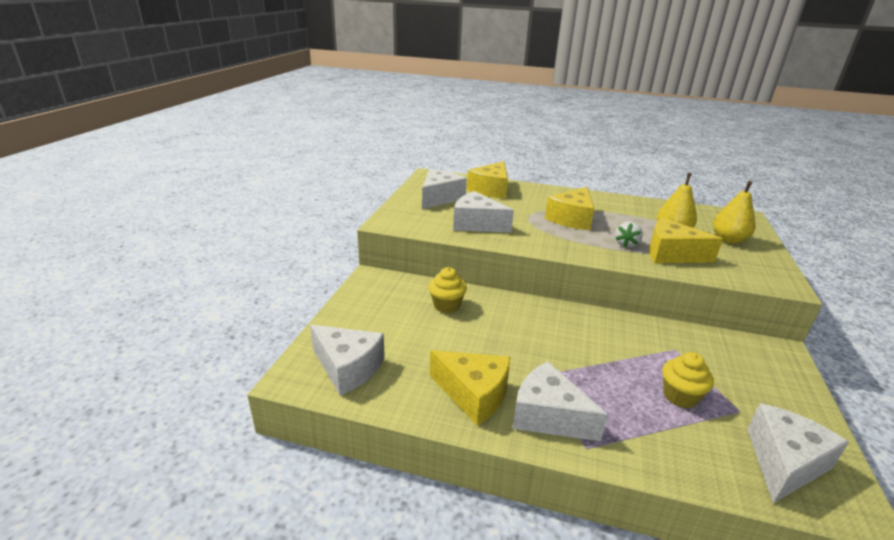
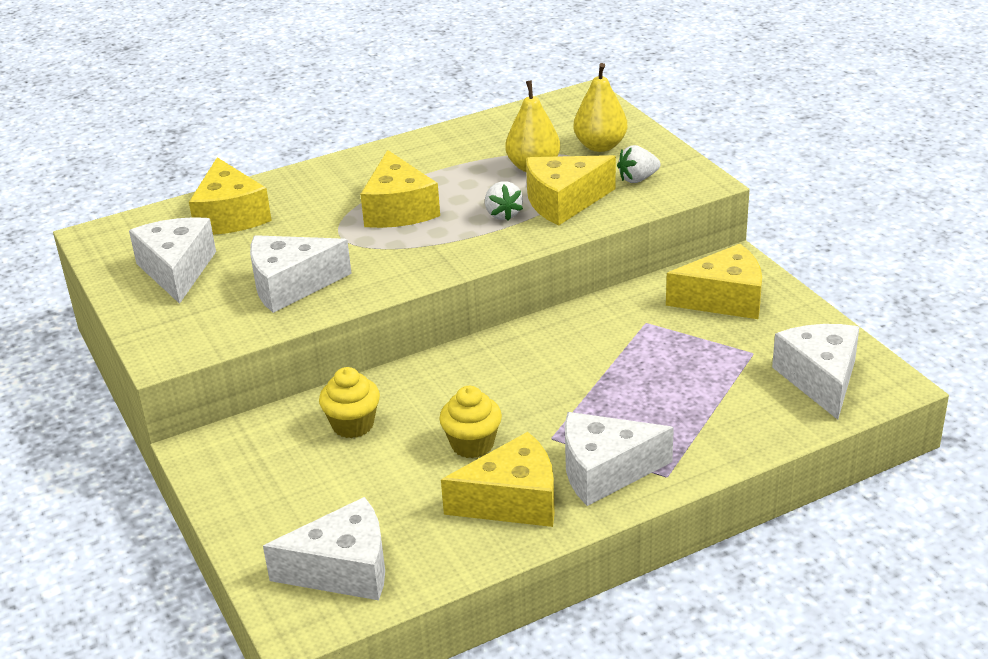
camera: 40 degrees left, 5 degrees up
(680, 396) = (695, 372): yellow cupcake -> yellow cupcake (472, 444)
(736, 264) = (637, 179): none -> white strawberry
(749, 366) = (724, 299): none -> yellow cheese

